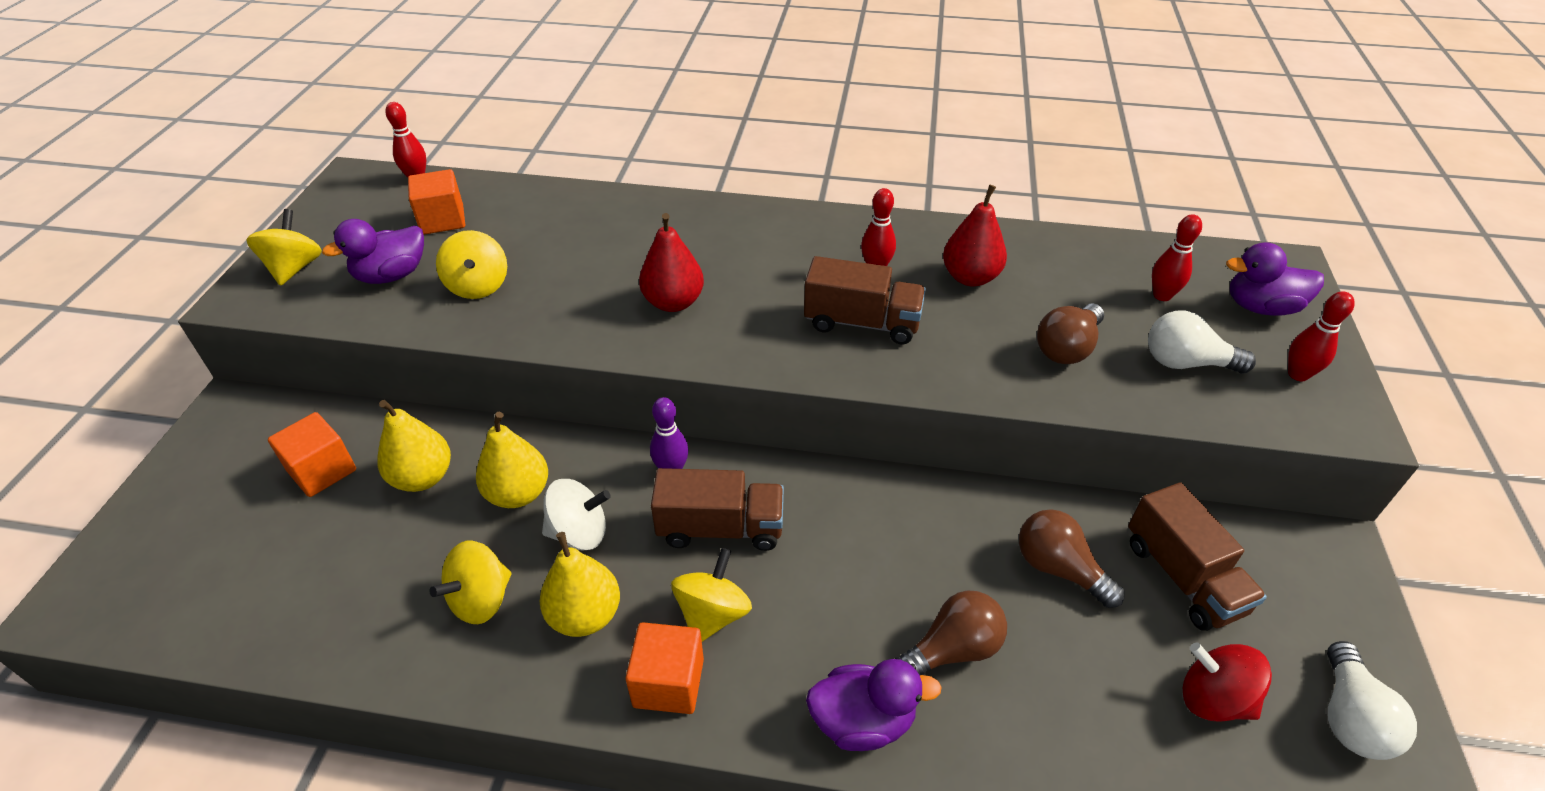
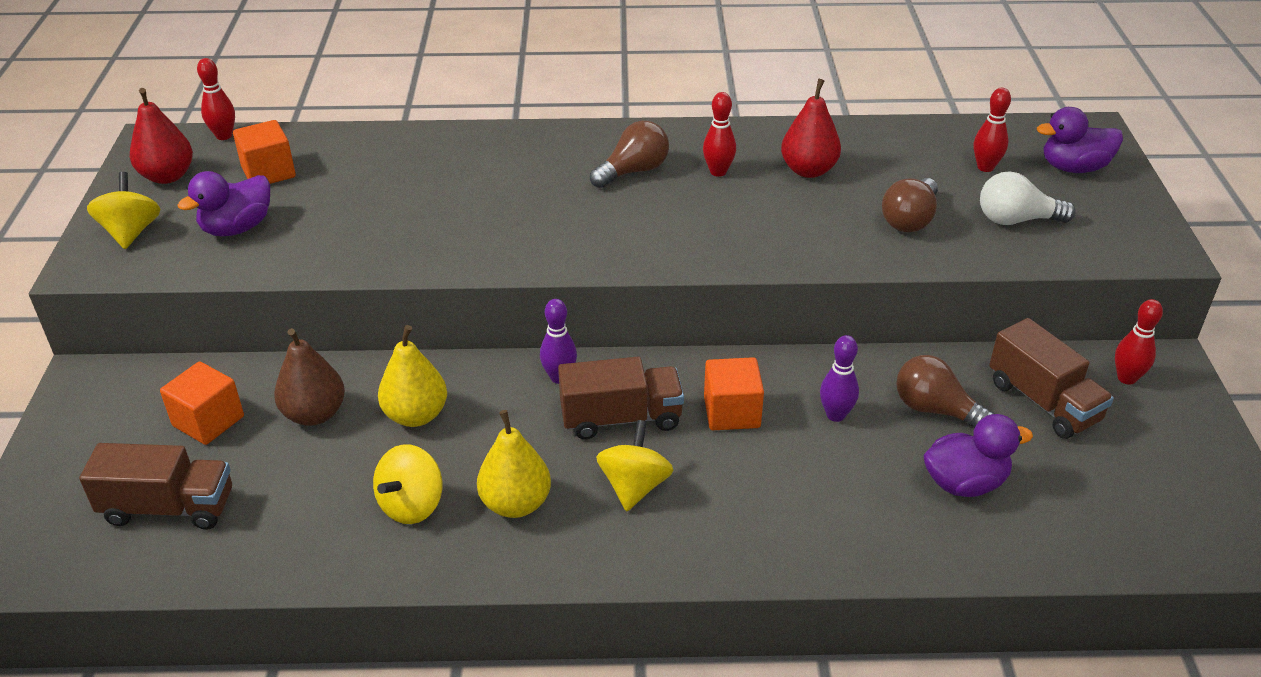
camera: 10 degrees left, 5 degrees down
(422, 477) = (314, 414): yellow pear -> brown pear
(478, 286) = (331, 228): yellow spinning top -> none
(579, 533) = (487, 439): white spinning top -> none
(668, 682) = (610, 544): orange cube -> orange cube (731, 412)
(673, 302) = (532, 221): red pear -> red pear (167, 176)
(862, 323) = (717, 219): brown truck -> brown truck (169, 507)
(862, 721) = (791, 547): purple duck -> purple duck (965, 483)
(947, 558) = (835, 415): none -> purple bowling pin
(952, 650) = (856, 484): brown light bulb -> brown light bulb (633, 171)
(1213, 699) = (1083, 488): red spinning top -> none
(1298, 374) = (1113, 218): red bowling pin -> red bowling pin (1126, 378)
(1349, 717) = (1195, 485): white light bulb -> none

